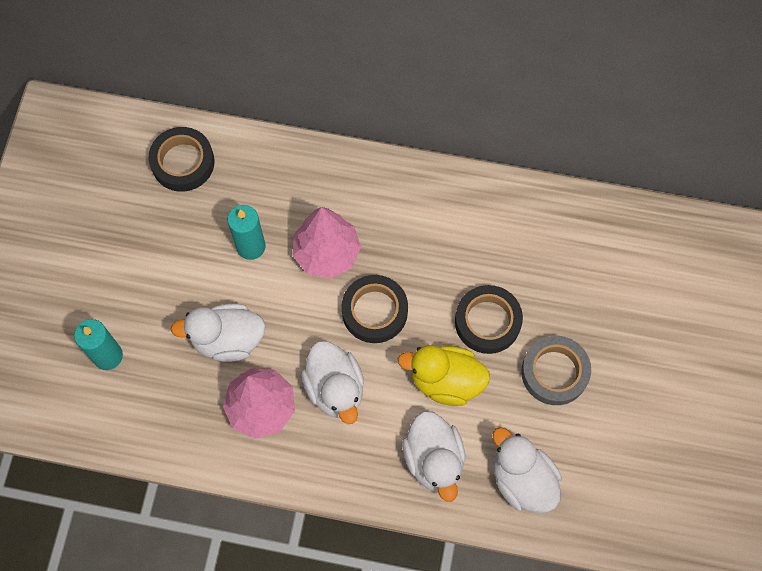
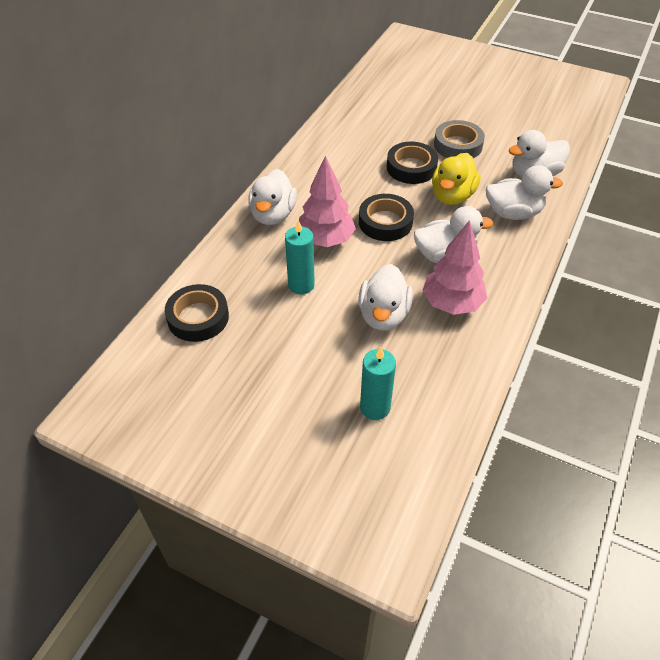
camera: 75 degrees left, 20 degrees down
(353, 186) = (273, 215): none -> white duck

